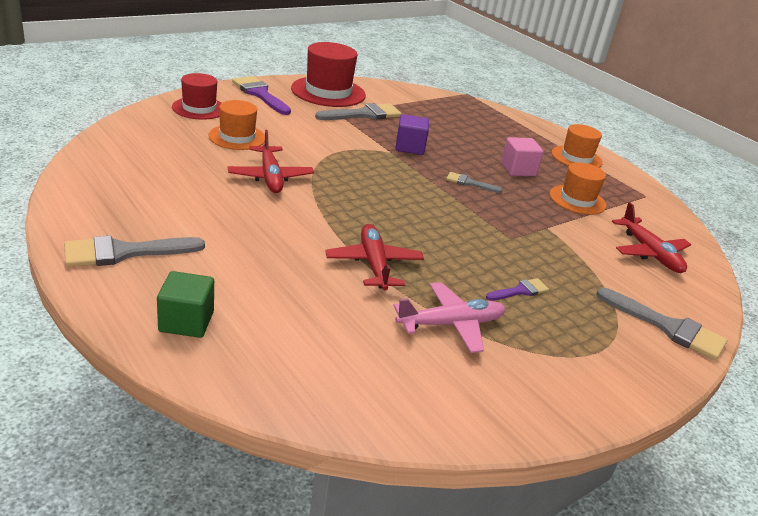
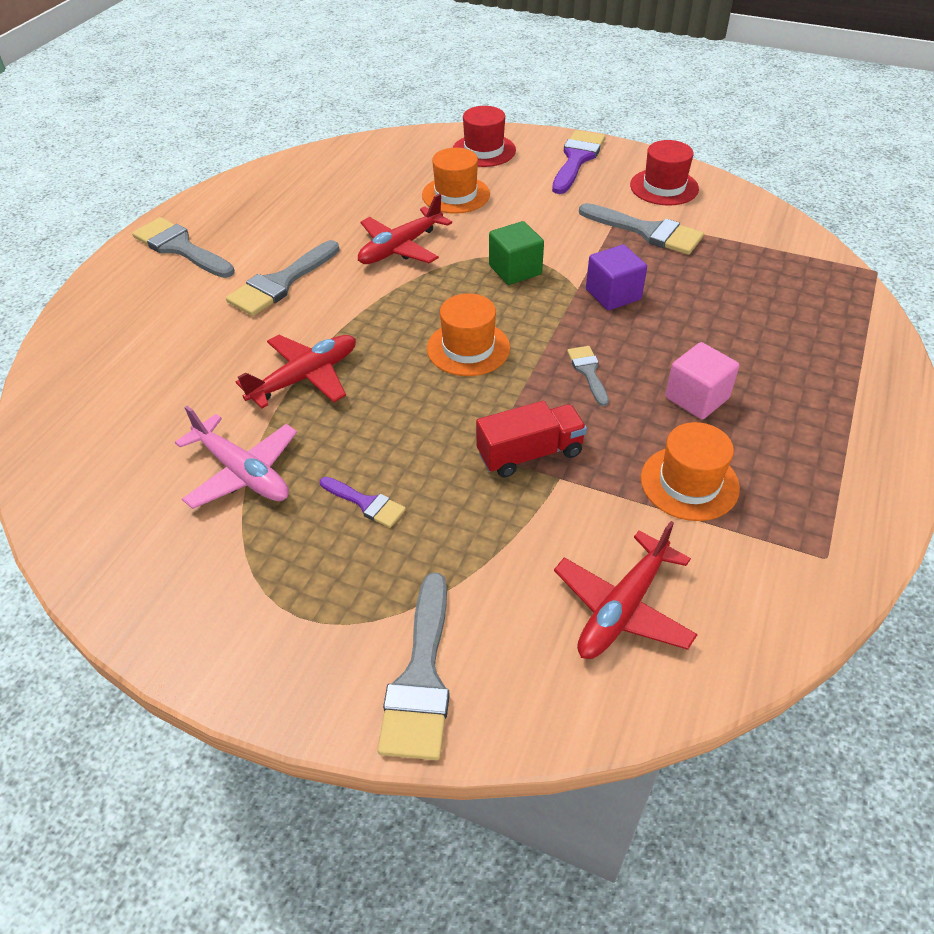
camera: 65 degrees right, 15 degrees up
(186, 322) = (110, 322): green cube -> green cube (515, 270)
(246, 231) = (281, 283): none -> grey brush
(328, 92) = (664, 187): red hat -> red hat, size x0.64
(521, 226) = (530, 454): none -> red truck
(576, 158) = (840, 440): orange hat -> orange hat (468, 348)

